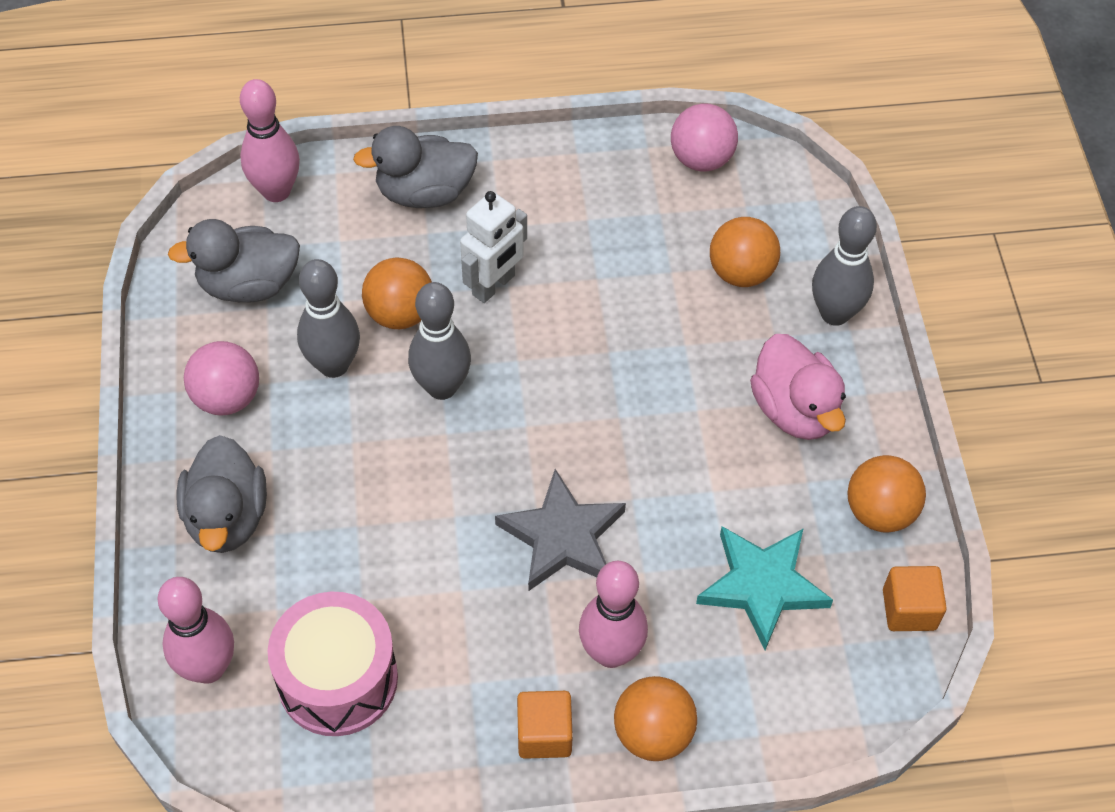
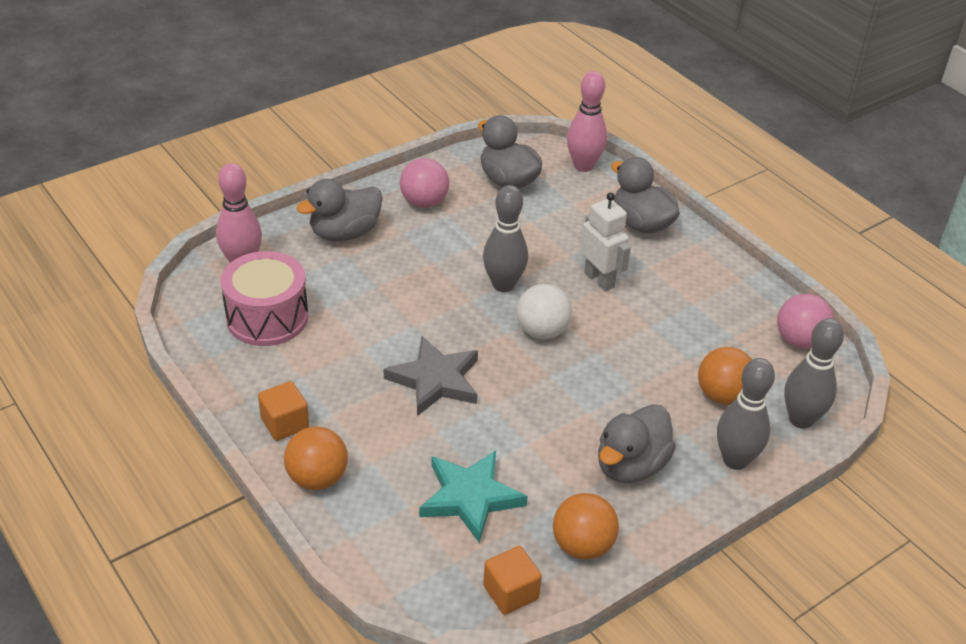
camera: 60 degrees right, 15 degrees down
(333, 365) = (481, 234): grey bowling pin -> grey bowling pin (801, 419)
(400, 314) = (541, 247): orange ball -> none
(494, 285) = (599, 279): white robot -> white robot turned 135 degrees counterclockwise
(545, 388) = (542, 331): none -> white ball
(611, 652) = (364, 435): pink bowling pin -> none
(795, 410) = (630, 466): pink duck -> grey duck

